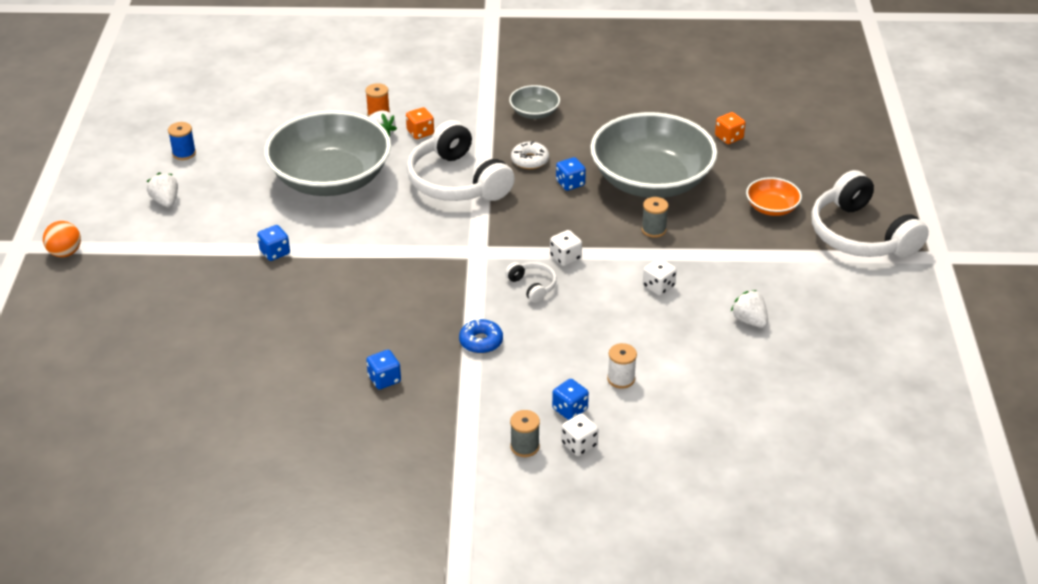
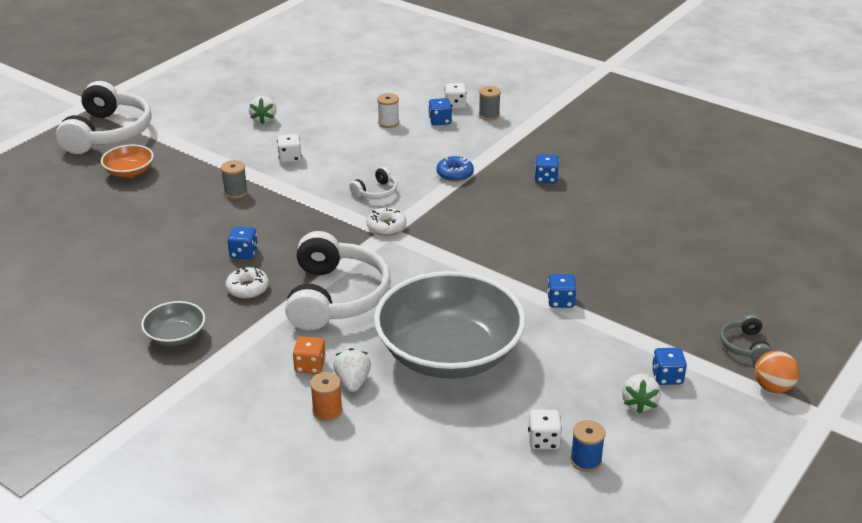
camera: 145 degrees left, 5 degrees down
(99, 278) = (744, 345): none -> grey headphones
(153, 227) = (667, 377): none -> blue dice
(484, 255) = (386, 227): none -> white donut
(533, 286) = (376, 192): white headphones -> white headphones turned 135 degrees counterclockwise
(565, 257) = (327, 200): white dice -> white dice (543, 440)
(651, 180) = (178, 227): grey bowl -> none
(729, 137) = (59, 234): orange dice -> none

